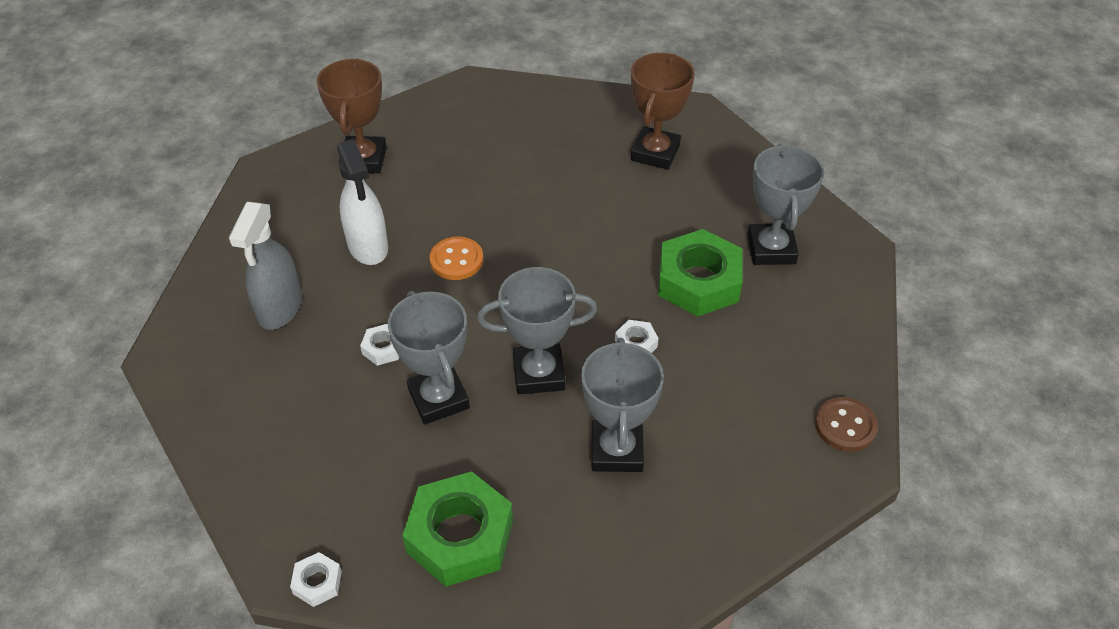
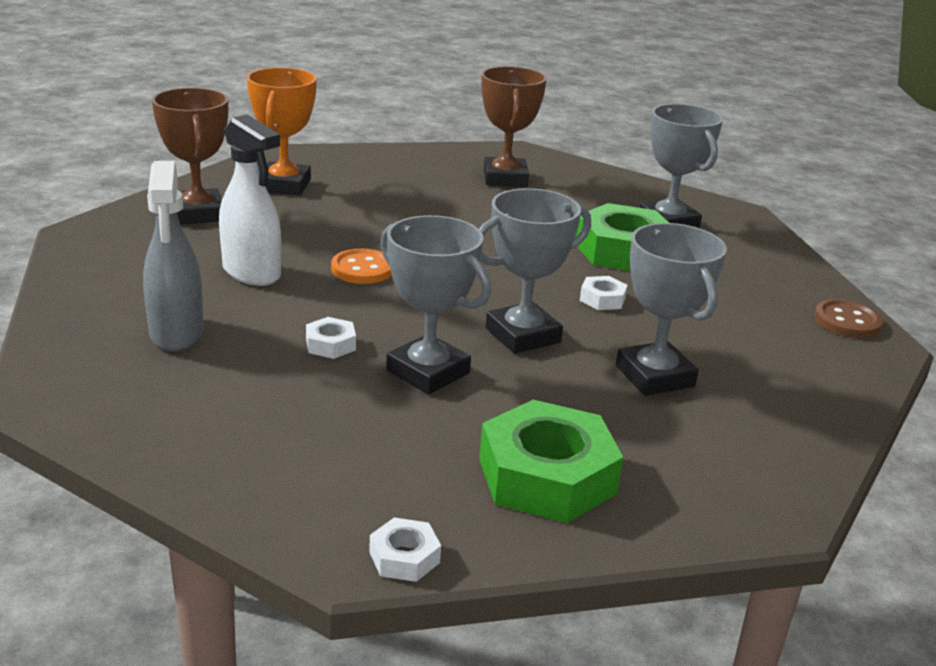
camera: 25 degrees left, 20 degrees down
(452, 131) = (284, 185): none -> orange trophy

